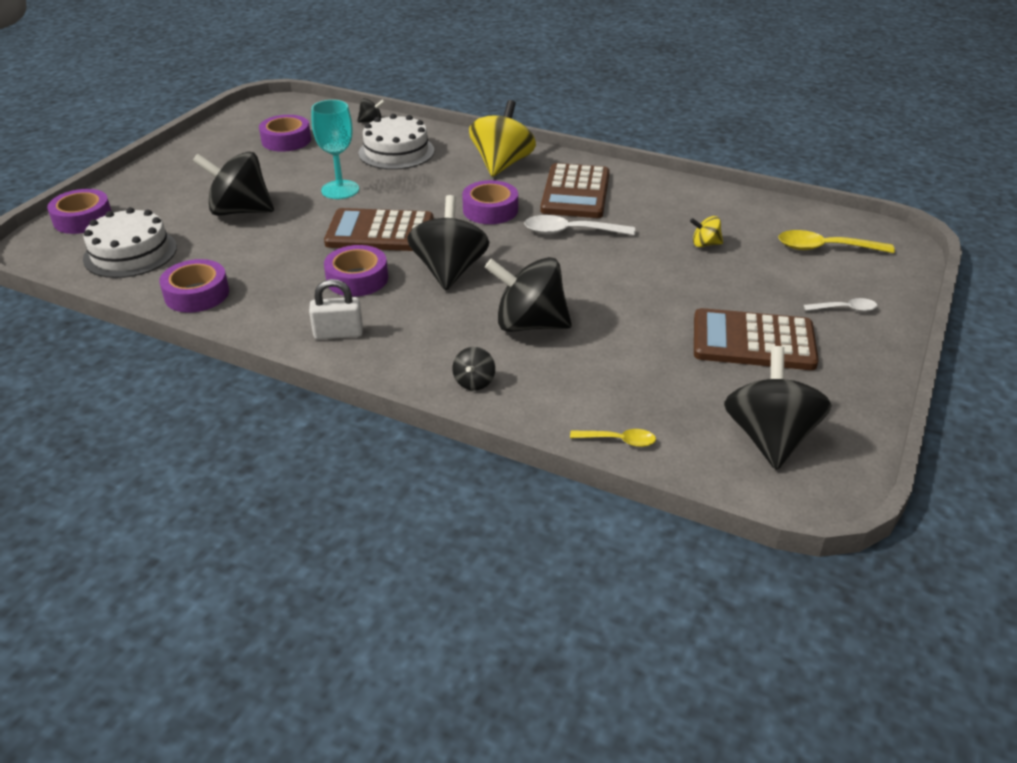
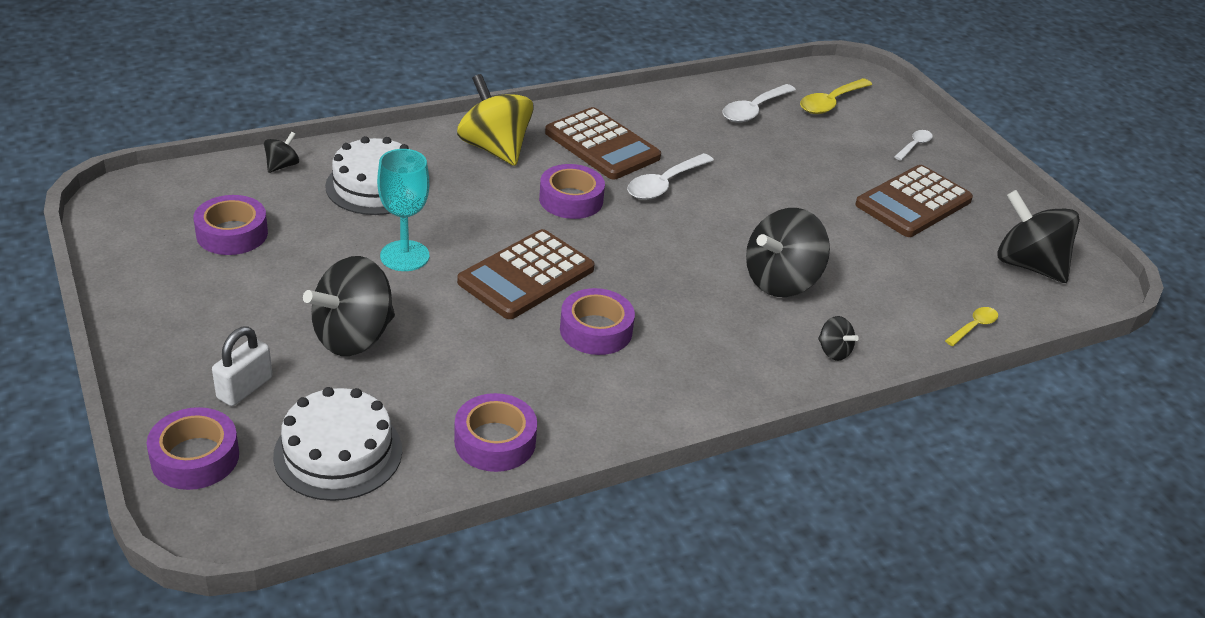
camera: 55 degrees left, 0 degrees up
(338, 333) = (678, 386): white padlock -> white padlock (244, 388)
(449, 271) = (648, 275): black spinning top -> none
(705, 244) = (763, 142): yellow spinning top -> none
(741, 223) = (754, 110): none -> white spoon

